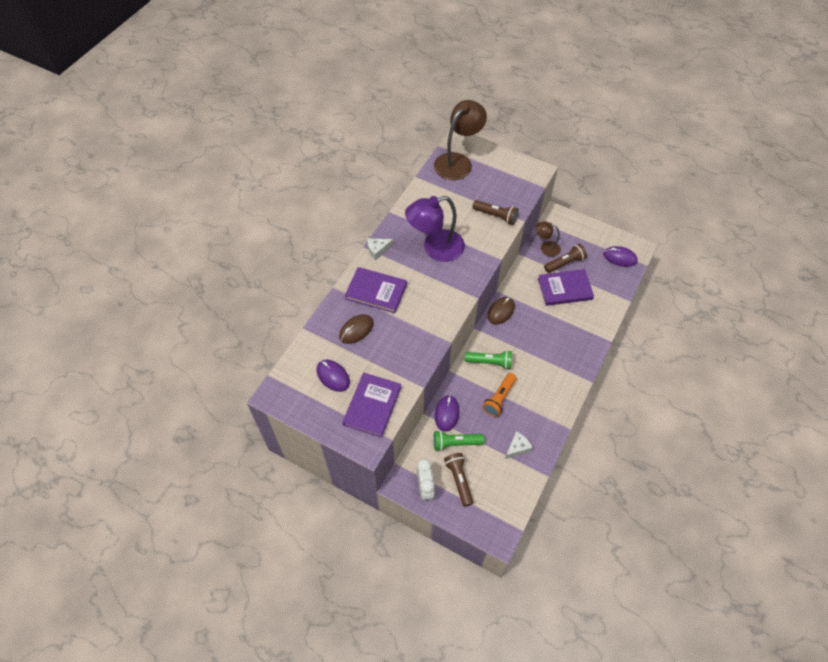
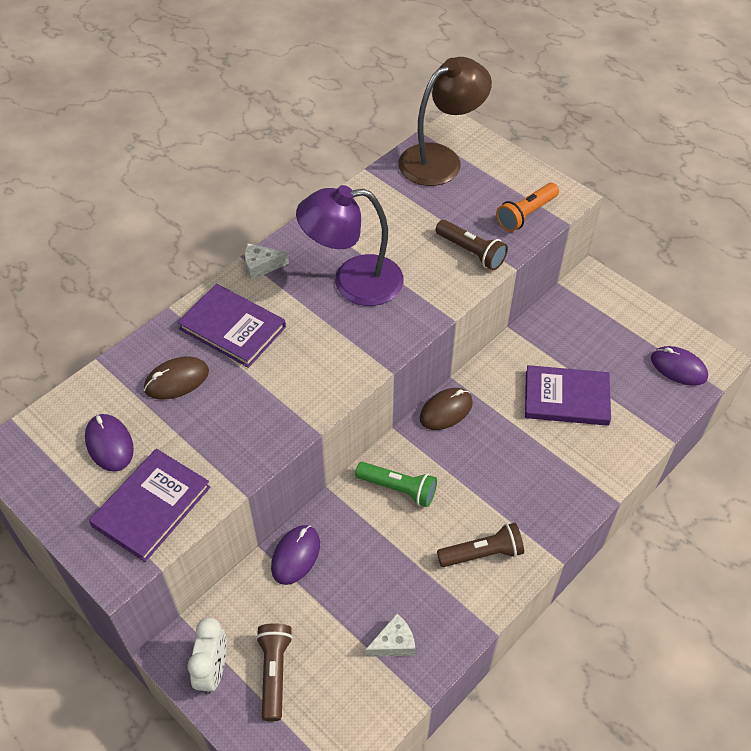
camera: 15 degrees right, 5 degrees down
(456, 443) = (292, 608): green flashlight -> none
(499, 398) = (393, 551): orange flashlight -> orange flashlight (526, 214)
(546, 248) = (556, 326): brown lamp -> none
(564, 263) = (580, 357): brown flashlight -> brown flashlight (482, 553)

